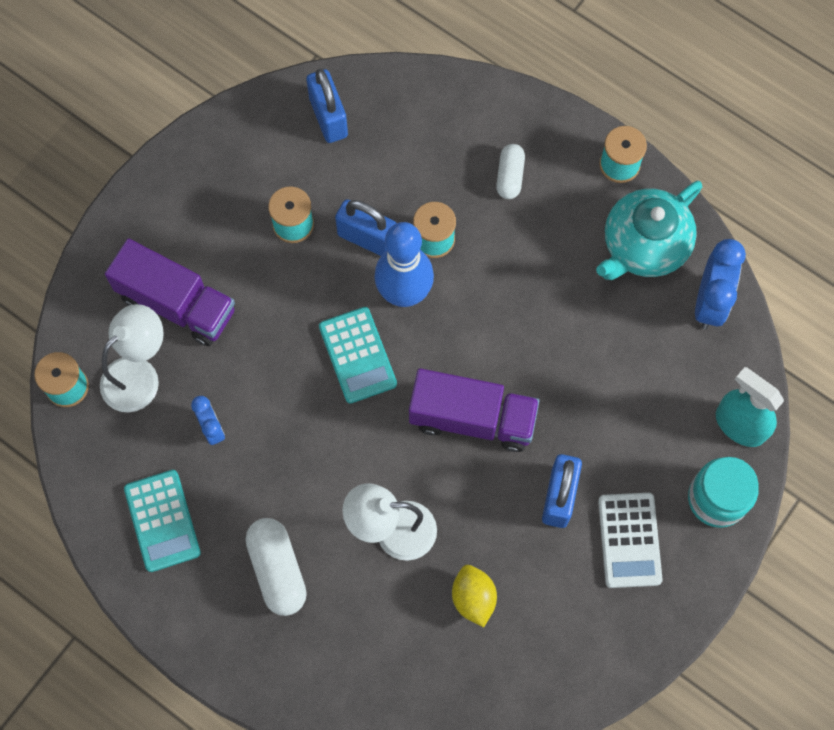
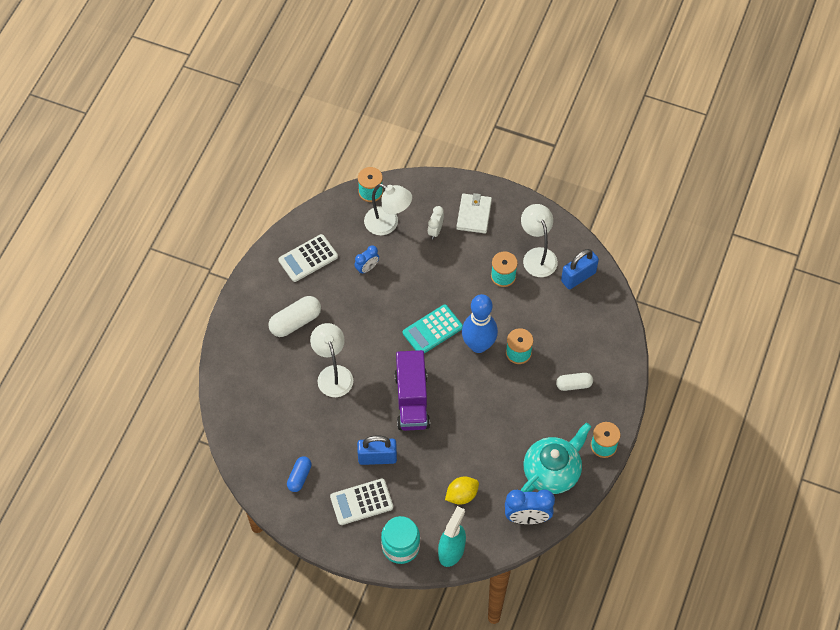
camera: 75 degrees right, 10 degrees down
(162, 521) = (308, 258): turquoise calculator -> white calculator
(167, 237) = (474, 214): none -> white wallet
(177, 304) = (435, 231): purple truck -> white clock
(273, 165) = (537, 256): none -> white lamp
(367, 238) = (507, 317): blue padlock -> none
(473, 598) = (305, 425): yellow lemon -> yellow lemon (461, 495)
(563, 629) = (299, 477): none -> blue capsule
(643, 246) = (552, 471): turquoise teapot -> turquoise teapot turned 105 degrees clockwise

